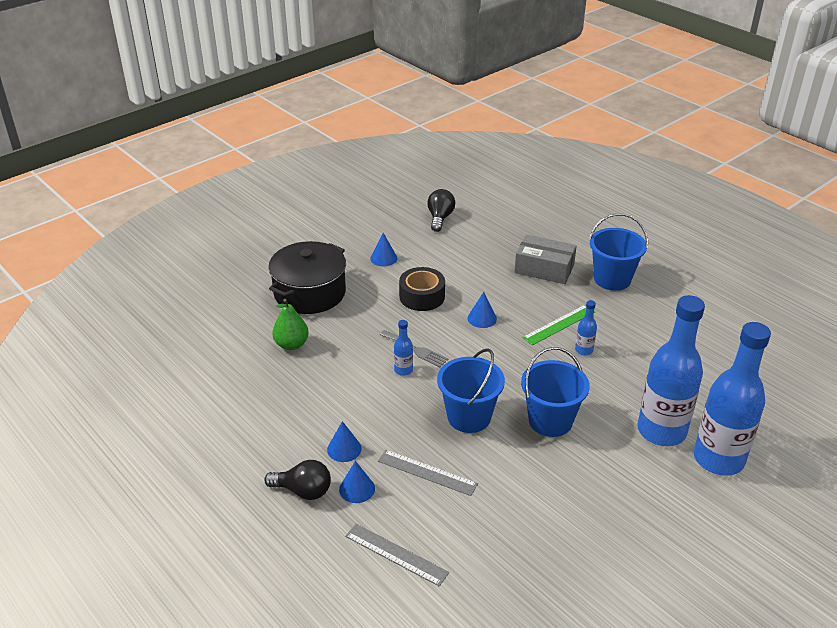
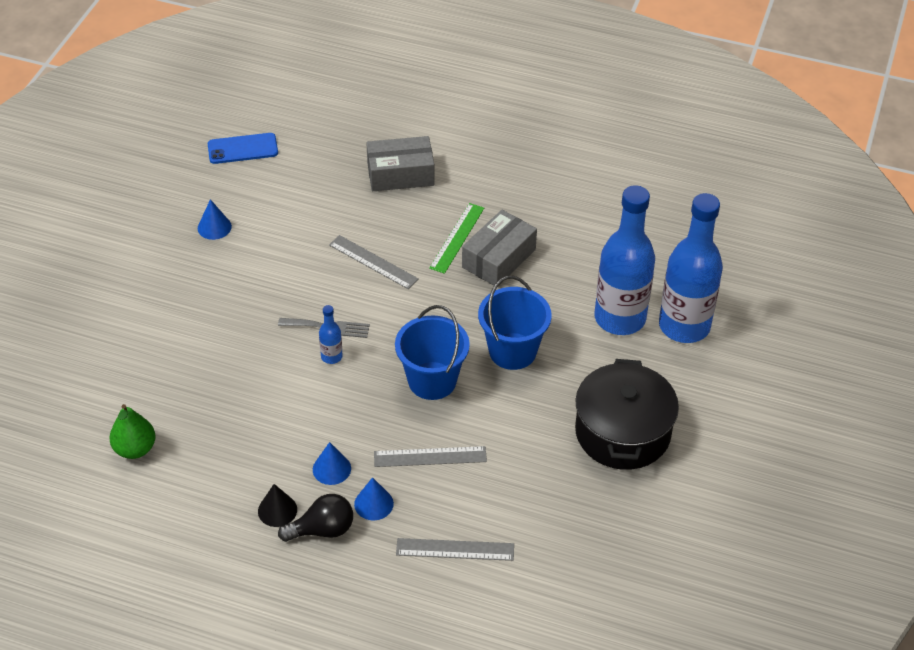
camera: 30 degrees left, 10 degrees up
(281, 461) = (277, 510): none -> black cone
(291, 344) = (188, 376): green pear -> green pear (135, 449)
(310, 293) = (161, 304): black pot -> black pot (622, 432)
(422, 296) = (291, 260): black tape -> none
(440, 218) = (242, 149): black light bulb -> blue phone
(482, 318) = (373, 262): blue cone -> grey ruler
(584, 350) = (499, 258): blue bottle -> grey box
(612, 279) = (478, 161): blue bucket -> none

